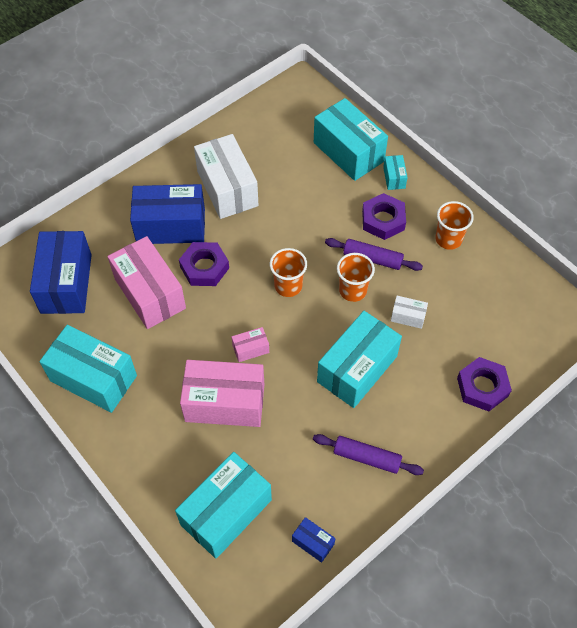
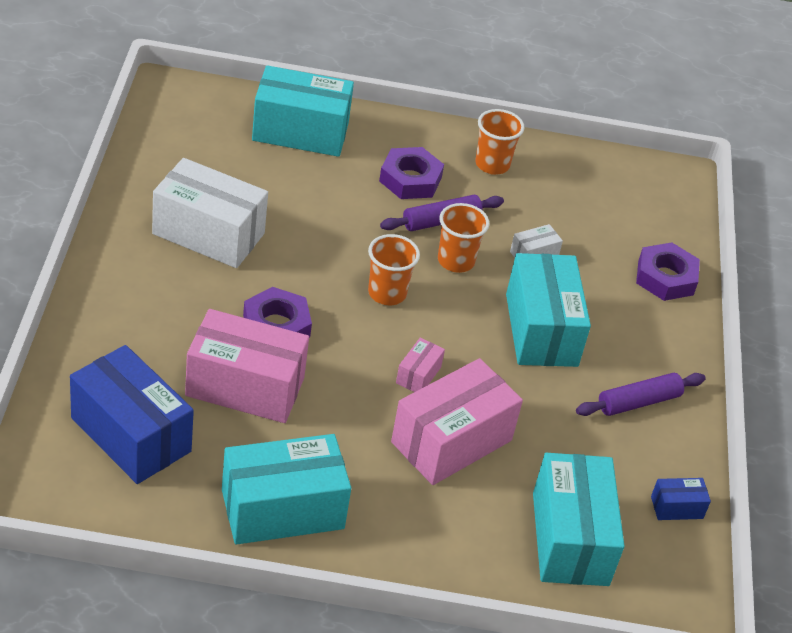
camera: 50 degrees left, 15 degrees down
(171, 226) = (187, 306): blue box -> none
(394, 178) = (376, 134): turquoise box -> none

